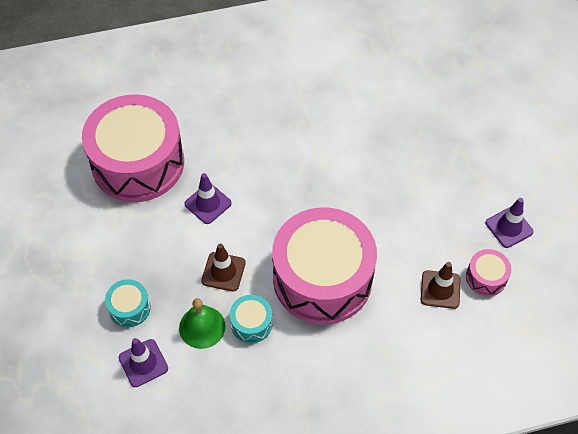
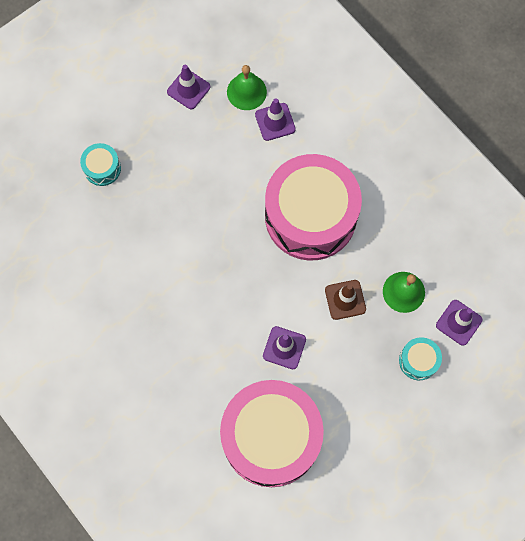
camera: 115 degrees left, 15 degrees up
(251, 323) = (380, 254): turquoise drum -> turquoise drum (102, 168)
(440, 289) = (275, 122): brown traffic cone -> purple traffic cone
(486, 277) = (246, 92): pink drum -> green bell

